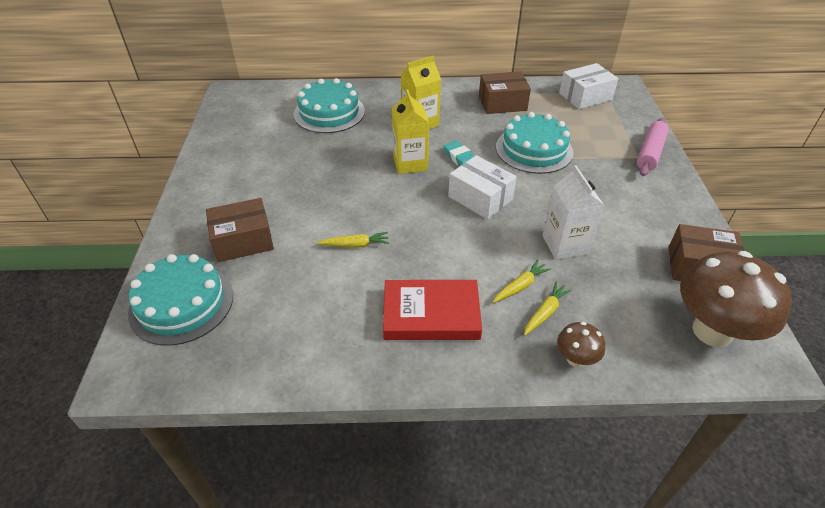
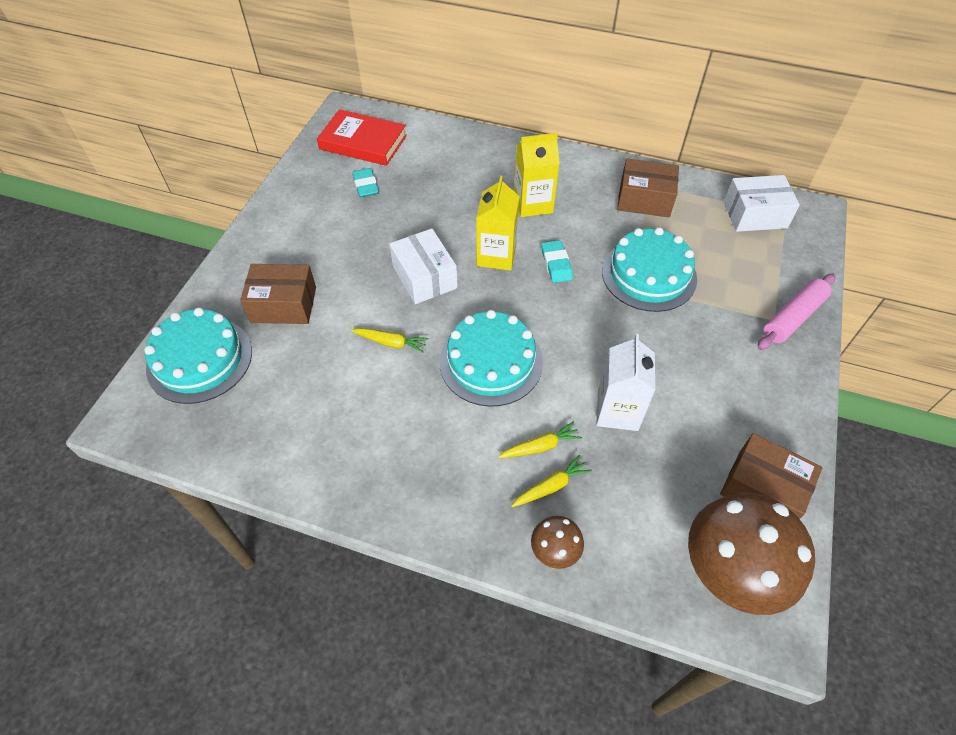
camera: 20 degrees right, 10 degrees up
(274, 139) = (366, 185): none -> turquoise eraser
(329, 112) = (438, 164): turquoise cake -> turquoise cake (491, 362)
(431, 314) = (430, 449): red book -> red book (363, 142)
(480, 198) = (552, 322): white box -> white box (424, 277)

